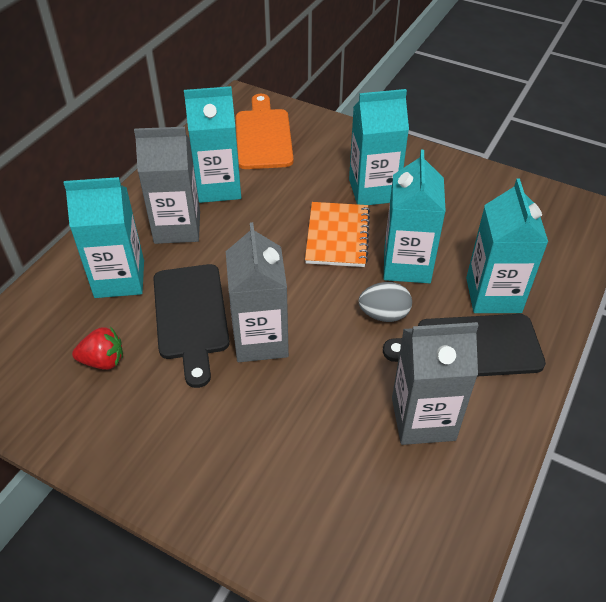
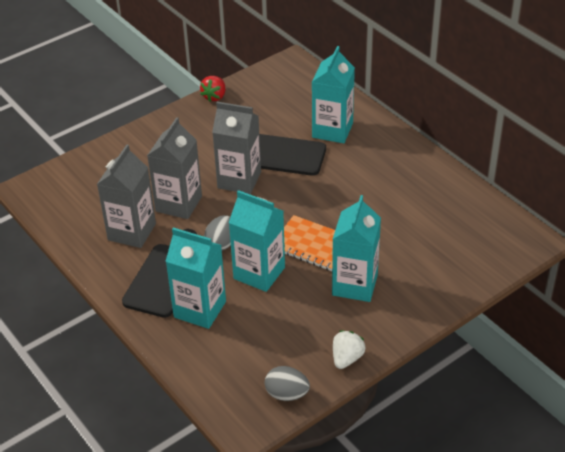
camera: 115 degrees right, 5 degrees down
(103, 361) = (266, 114): red strawberry -> red strawberry (214, 96)
(177, 227) = (370, 165): grey carton -> grey carton (178, 204)
(219, 187) = (406, 196): turquoise carton -> none
(263, 136) = (466, 238): orange cutting board -> none
(466, 172) = (347, 358): none -> white strawberry
(537, 197) = (287, 394): none -> grey egg

